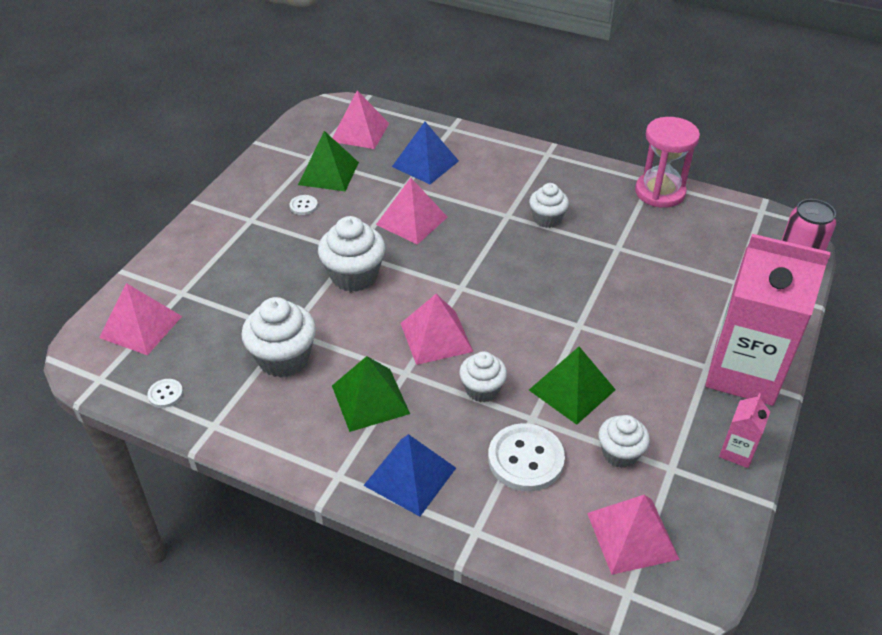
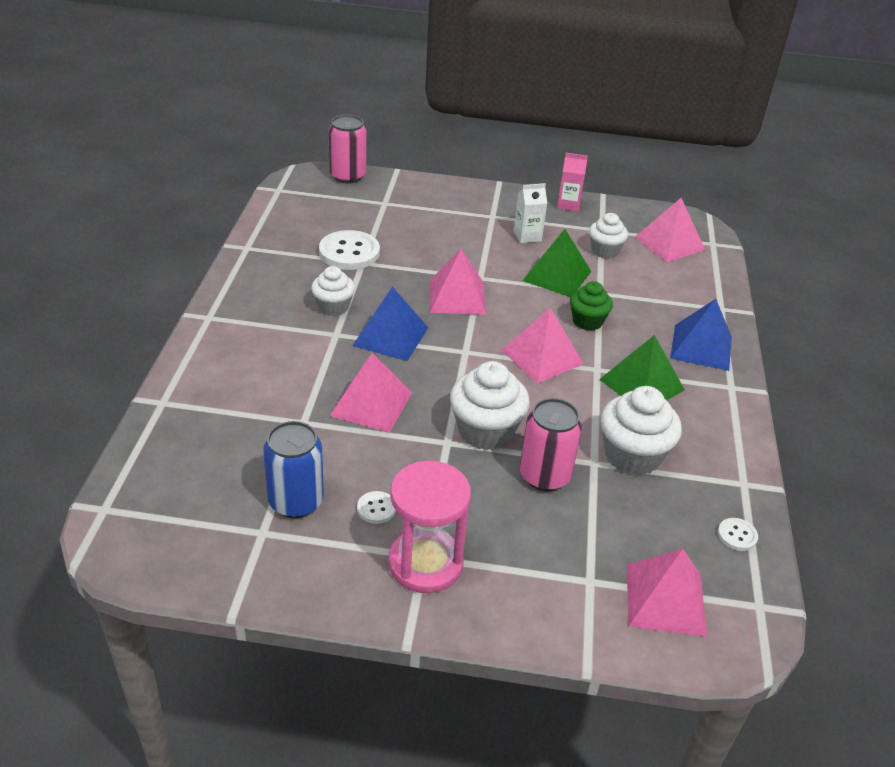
camera: 110 degrees left, 5 degrees down
(289, 297) = (544, 476): none -> pink can
(328, 173) = (296, 501): green pyramid -> blue can
(360, 132) = (185, 491): pink pyramid -> pink pyramid (457, 297)
(425, 163) = (251, 412): blue pyramid -> blue pyramid (391, 336)
(482, 389) = (587, 321): white cupcake -> green cupcake
(526, 459) = (641, 292): white button -> white button (349, 252)
(659, 386) = (527, 236): none -> white carton
(660, 192) = (265, 242): pink hourglass -> pink hourglass (425, 563)
(743, 373) = (490, 201): pink carton -> none

